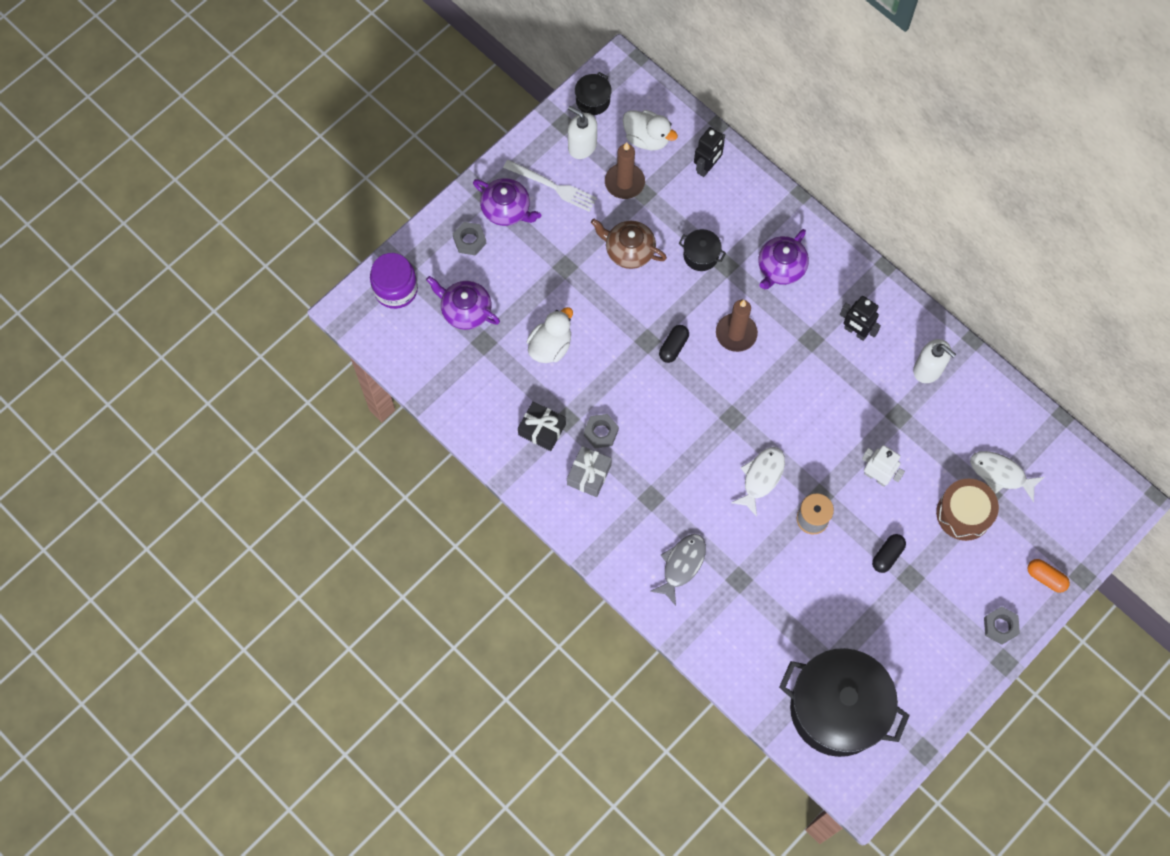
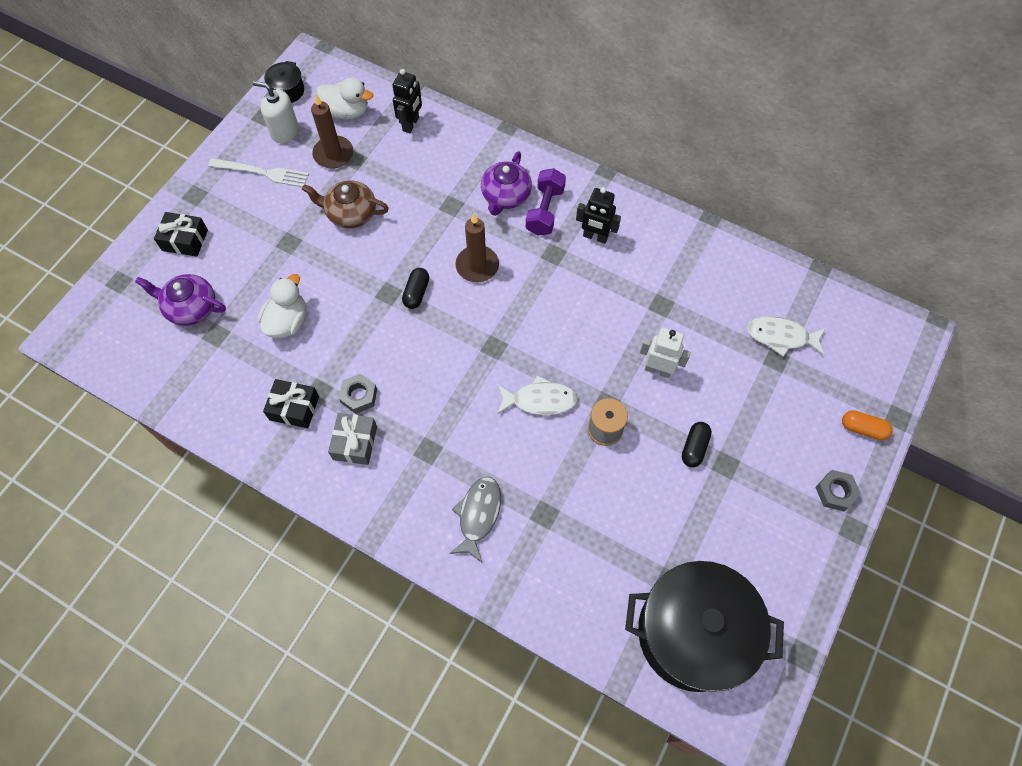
camera: 15 degrees left, 5 degrees down
(396, 289) = (112, 304): purple jar -> none
(469, 240) = (185, 240): grey nut -> black gift
(506, 209) = (219, 203): purple teapot -> none
(701, 255) = (424, 202): black pot -> none
(761, 477) = (540, 400): white fish -> white fish turned 75 degrees clockwise
(814, 293) = (545, 211): none -> purple dumbbell
(928, 369) = (676, 255): white soap dispenser -> none
(964, 513) = (758, 385): brown drum -> none

